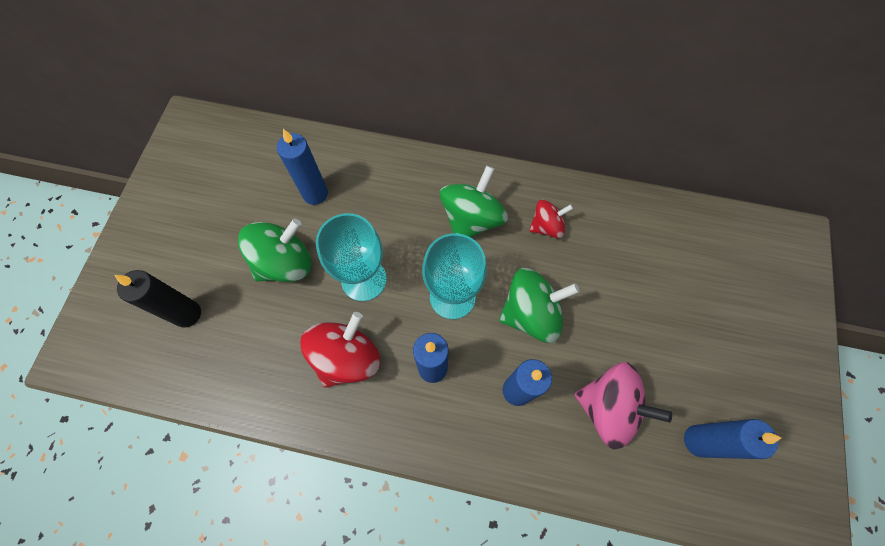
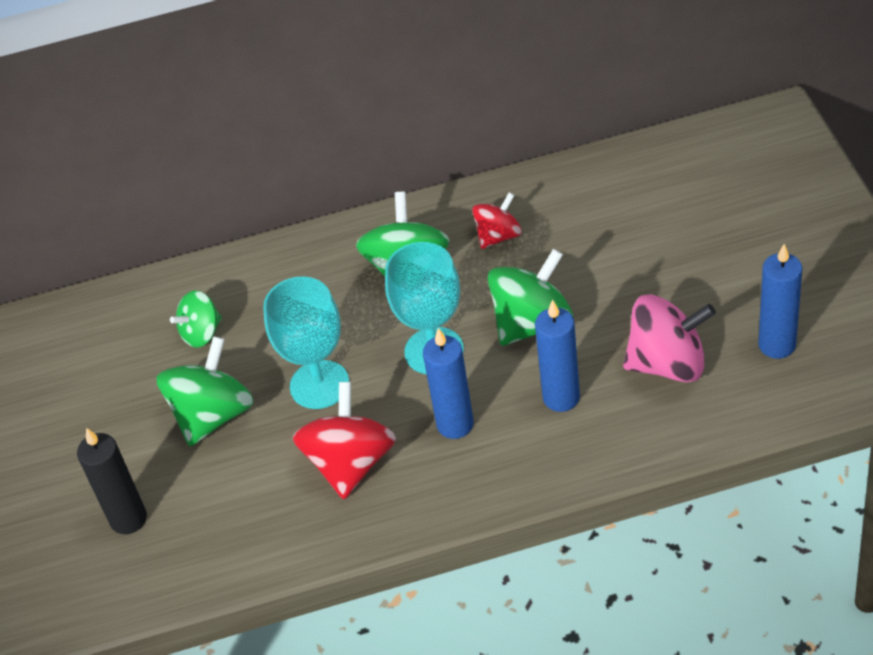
camera: 20 degrees left, 20 degrees down
(315, 194) = (201, 333): blue candle -> green spinning top

